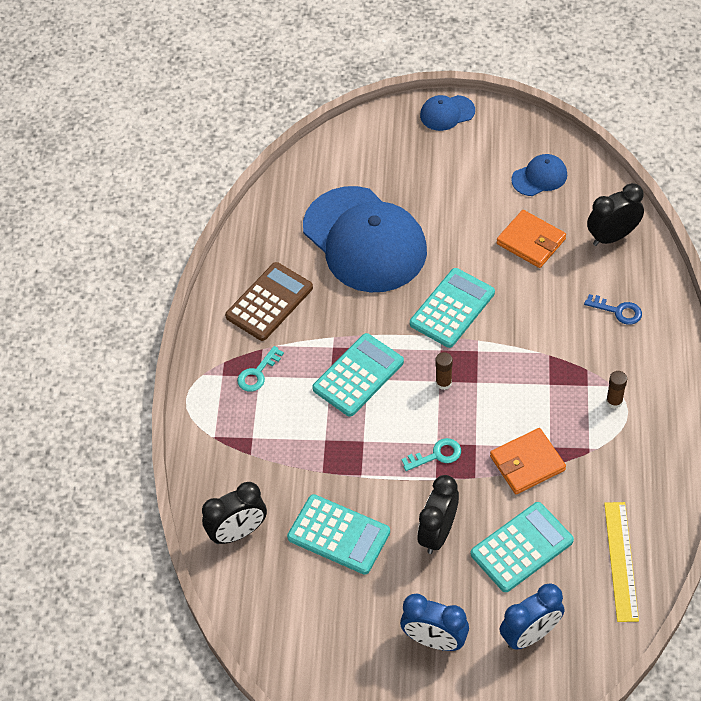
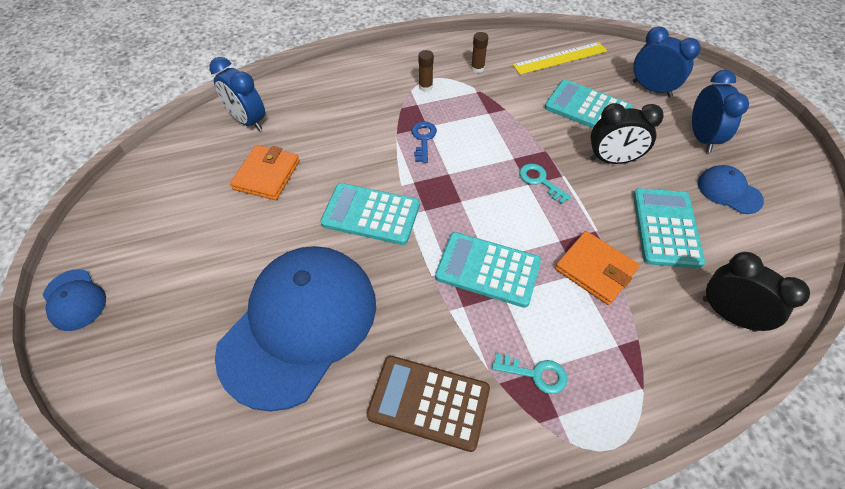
camera: 115 degrees left, 0 degrees up
(443, 383) = (461, 197): brown glue stick -> brown glue stick (477, 68)
(527, 463) = (512, 122): orange wallet -> orange wallet (595, 269)
(539, 177) = (177, 188): blue cap -> blue cap (729, 191)
(612, 236) = (248, 121): black clock -> blue clock
(618, 311) = (332, 101): blue key -> blue key (423, 139)

